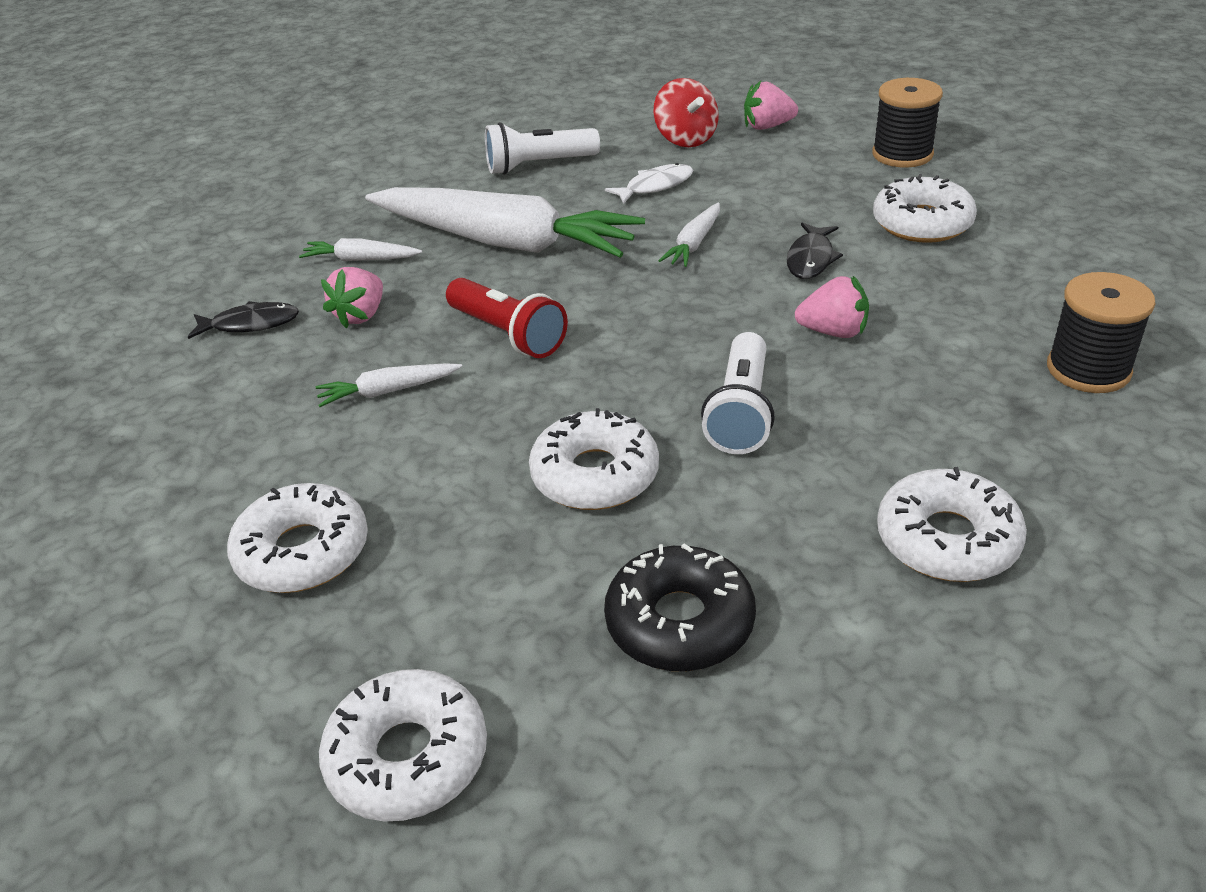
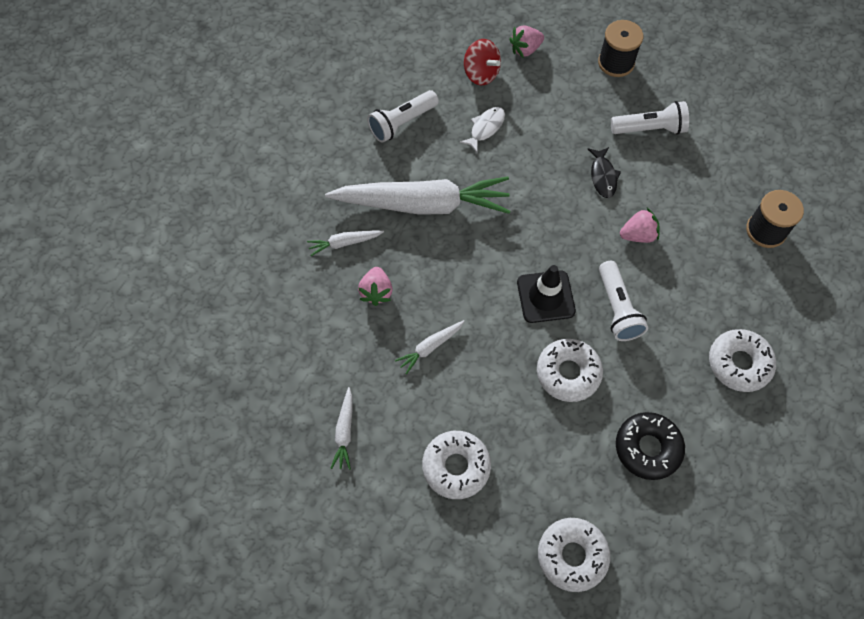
camera: 25 degrees left, 25 degrees up
(250, 324) = (315, 317): black fish -> none
(508, 334) = (469, 284): red flashlight -> none
(622, 372) = (545, 297): none -> black traffic cone
(694, 243) = (533, 178): white carrot -> white carrot (344, 432)
(922, 223) = (650, 129): white donut -> white flashlight

